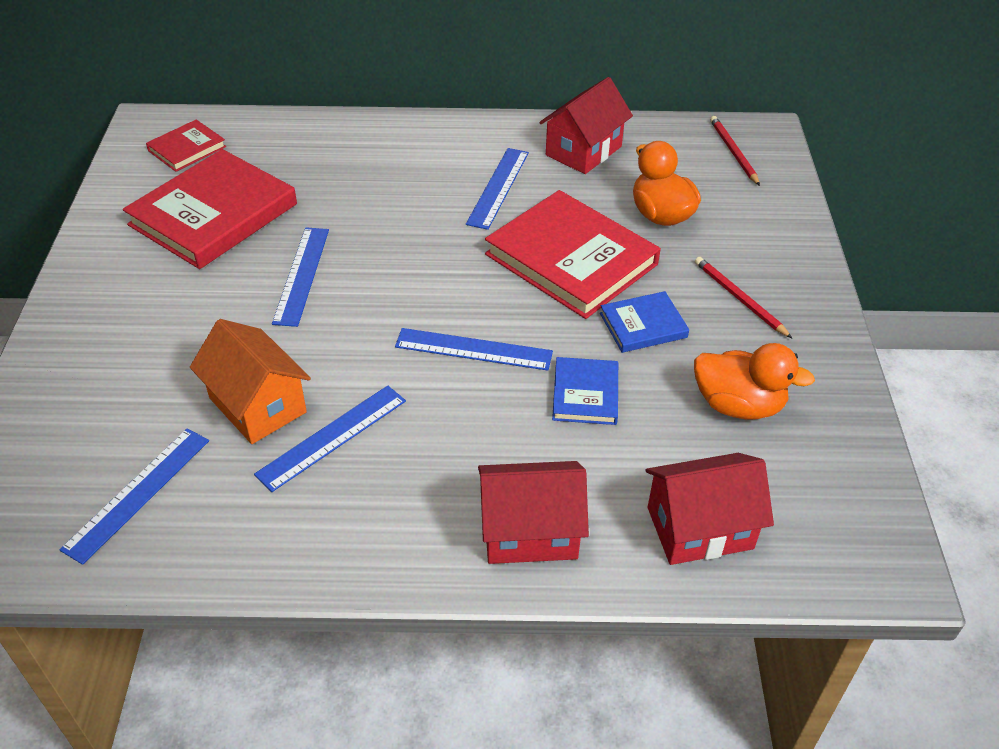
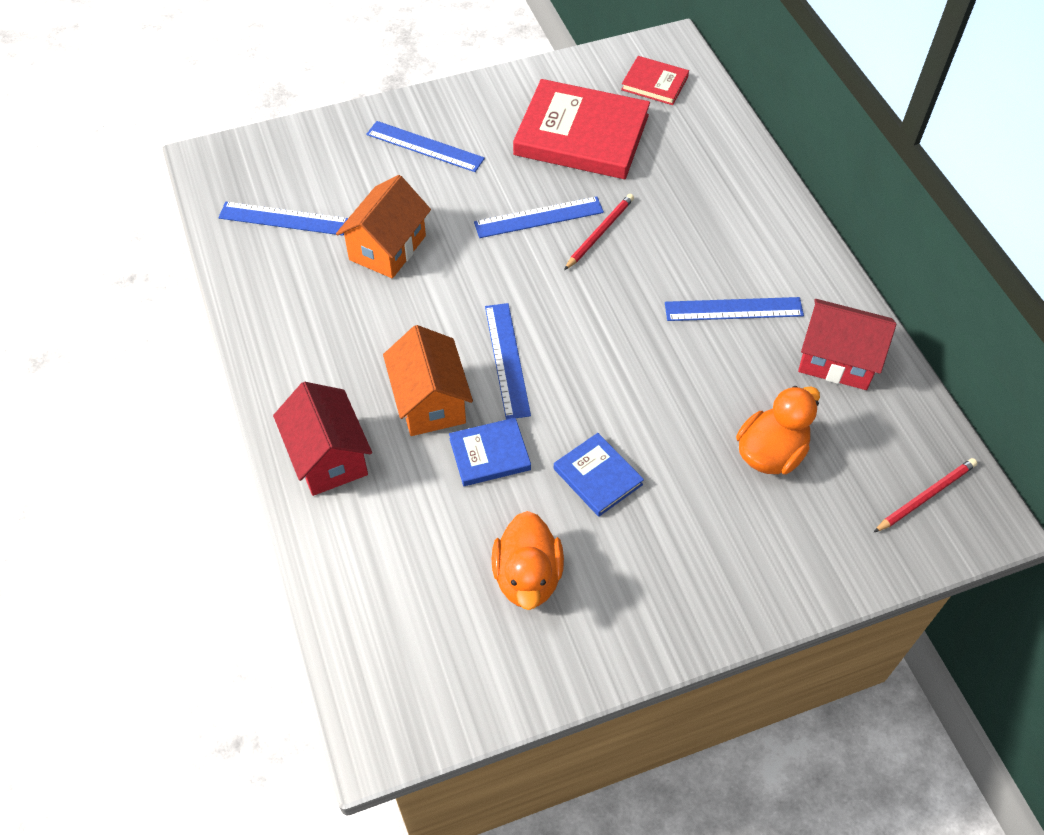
camera: 70 degrees right, 10 degrees up
(332, 437) = (374, 303): blue ruler -> blue ruler (425, 146)
(496, 423) = (430, 401): none -> orange house
(571, 259) = (660, 396): red book -> none
(699, 528) = (372, 575): red house -> none
(739, 299) = (676, 550): red pencil -> red pencil (599, 233)

